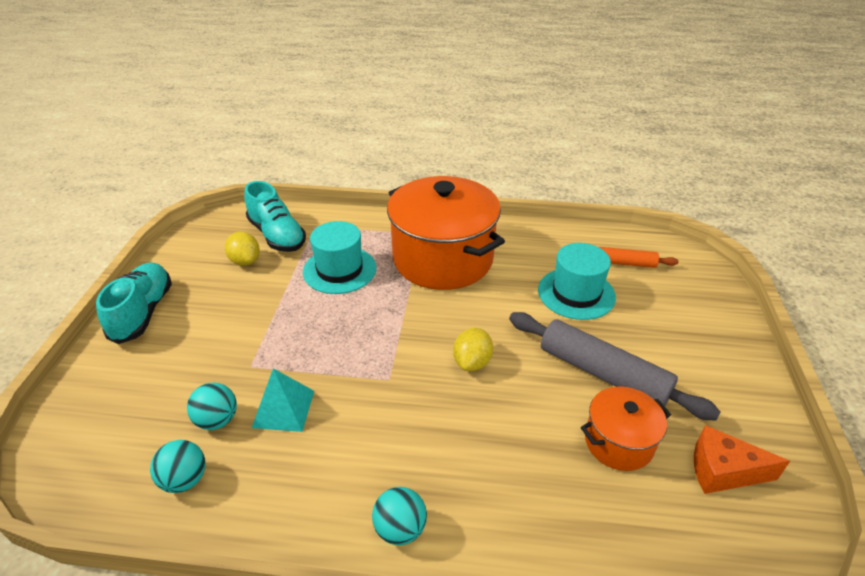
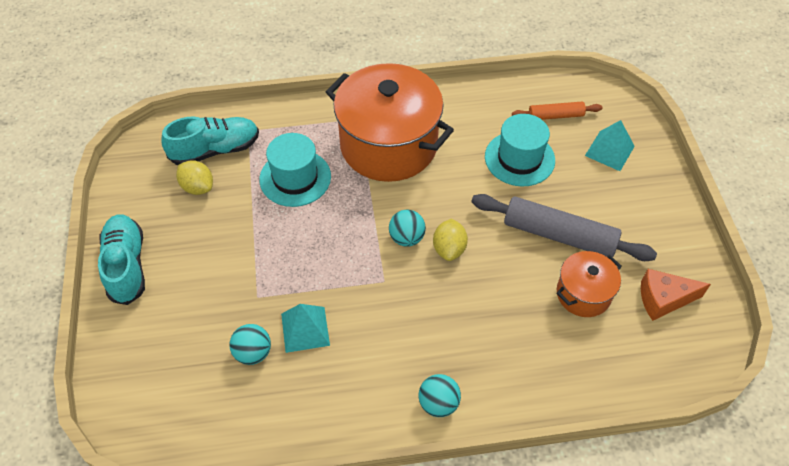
camera: 15 degrees left, 15 degrees up
(185, 480) = (252, 409): turquoise ball -> turquoise ball (406, 238)
(277, 235) = (215, 150): turquoise shoe -> turquoise shoe turned 60 degrees counterclockwise
(680, 304) = (609, 151): none -> turquoise pyramid

